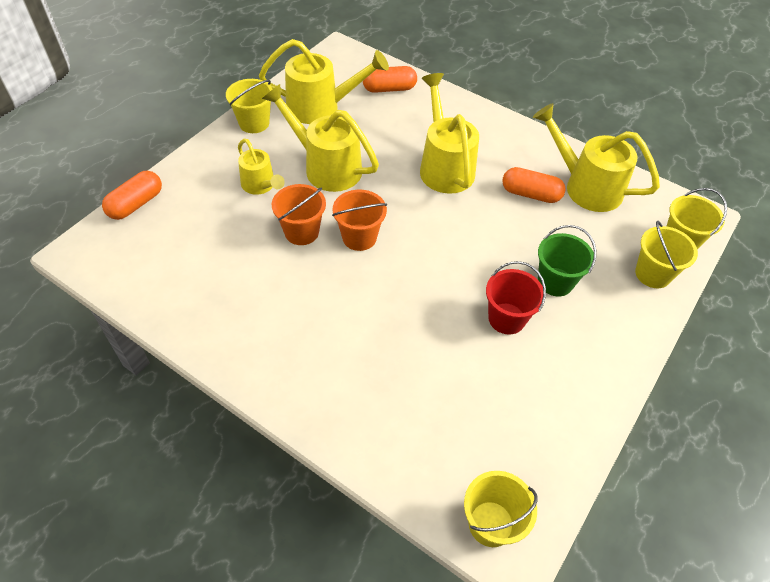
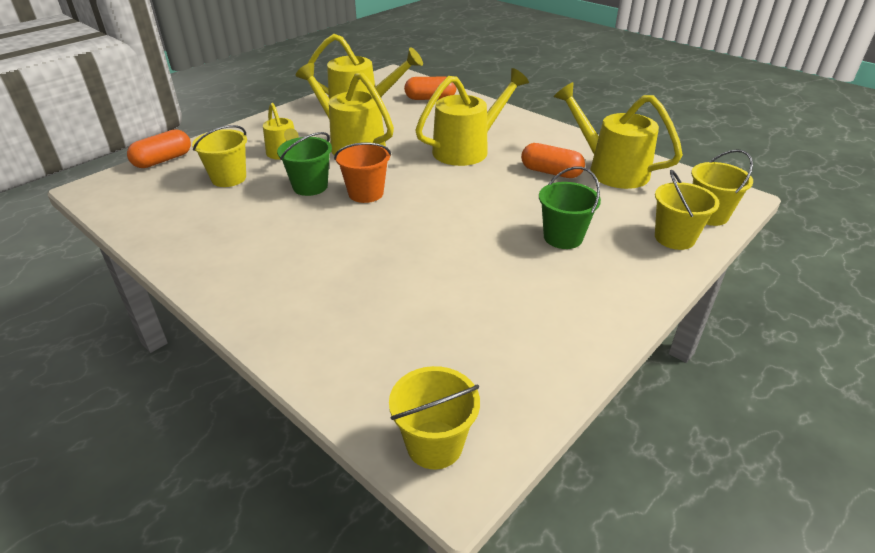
camera: 10 degrees right, 15 degrees down
(254, 123) = (296, 115): yellow bucket -> yellow bucket (229, 178)
(301, 232) = (310, 186): orange bucket -> green bucket
(444, 166) = (468, 149): yellow watering can -> yellow watering can turned 60 degrees clockwise
(506, 318) = (502, 262): red bucket -> none

